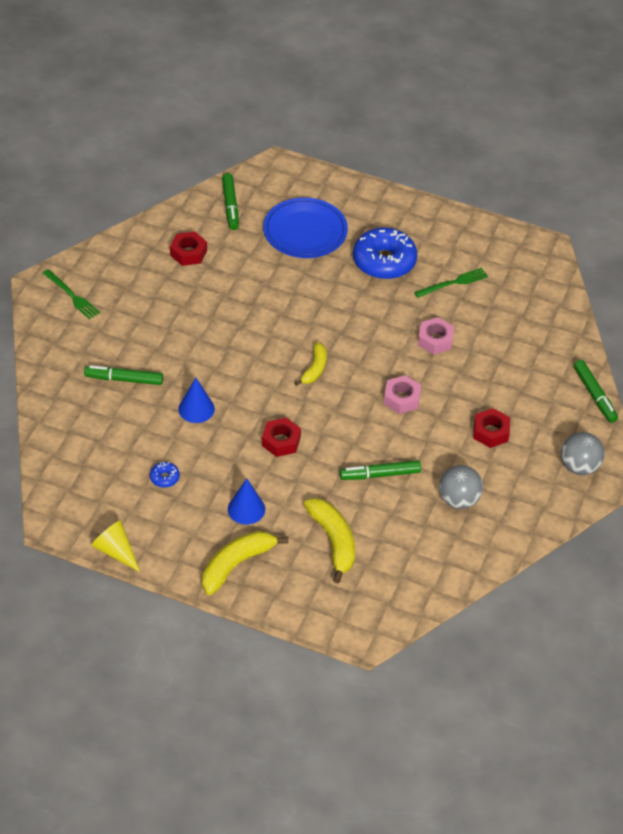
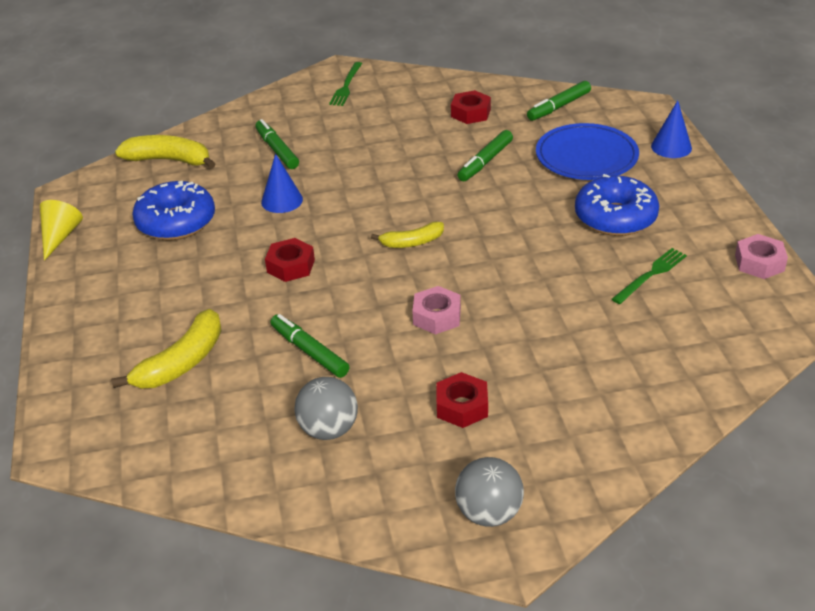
camera: 60 degrees right, 10 degrees down
(164, 478) = (176, 222): blue donut -> blue donut, size x2.37
(236, 565) = (97, 313): yellow banana -> yellow banana (169, 160)
(246, 509) = (178, 285): blue cone -> blue cone (671, 147)
(435, 340) = (551, 300): pink nut -> pink nut (759, 263)
(453, 283) = (651, 275): green fork -> green fork turned 75 degrees counterclockwise
(594, 395) = (626, 470): green marker -> green marker (485, 162)

